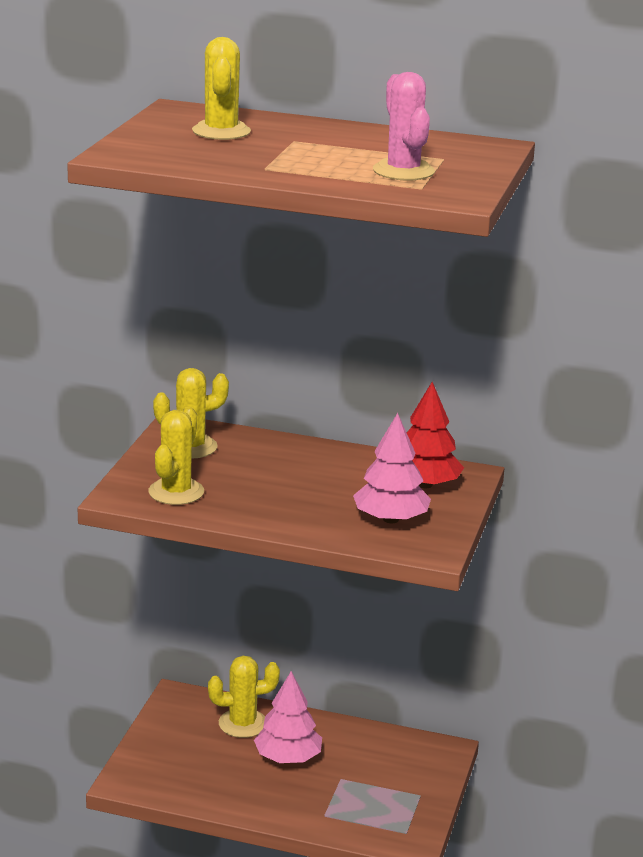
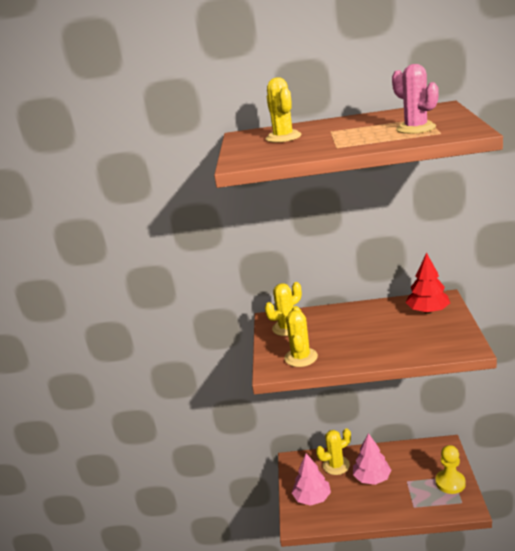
camera: 10 degrees left, 0 degrees up
(390, 519) = (429, 337): pink tree -> pink tree (312, 498)
(409, 802) = (450, 483): none -> yellow pawn

